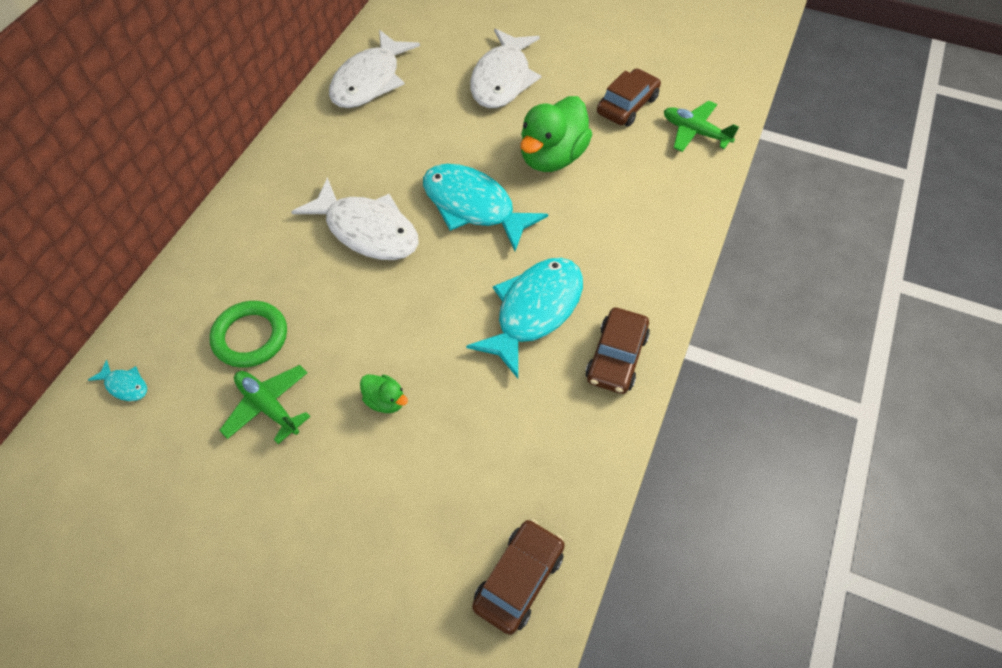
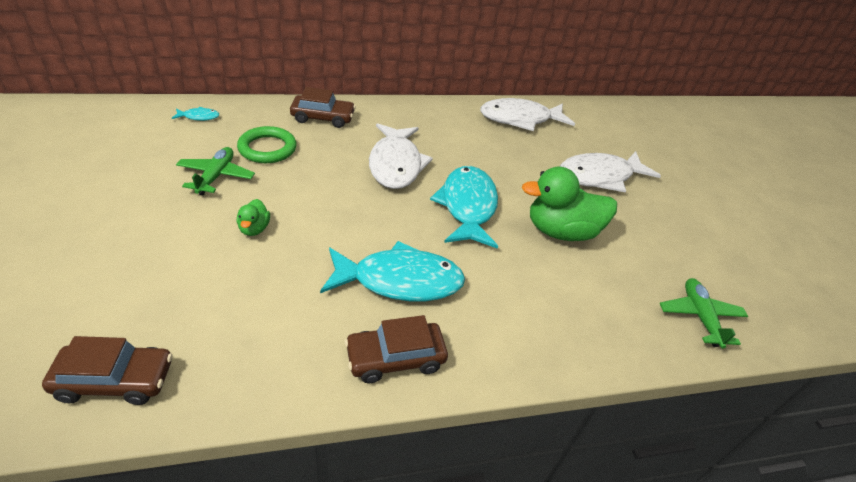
camera: 50 degrees right, 15 degrees down
(125, 385) = (199, 117): turquoise fish -> turquoise fish turned 90 degrees counterclockwise
(627, 105) = (668, 257): brown car -> brown car (323, 118)

